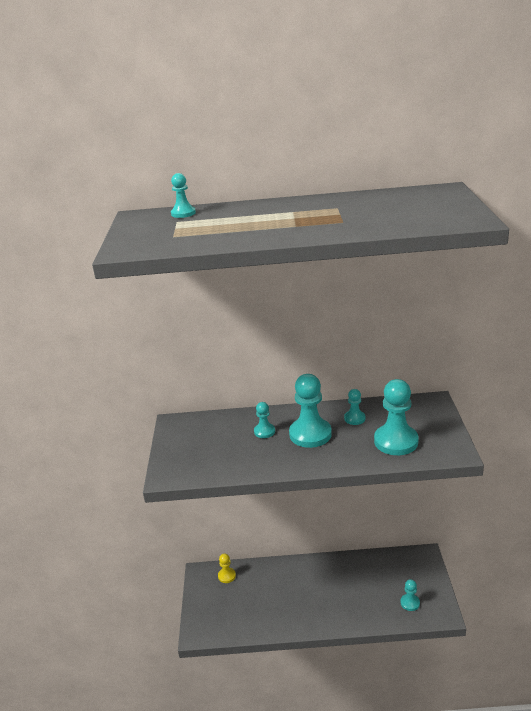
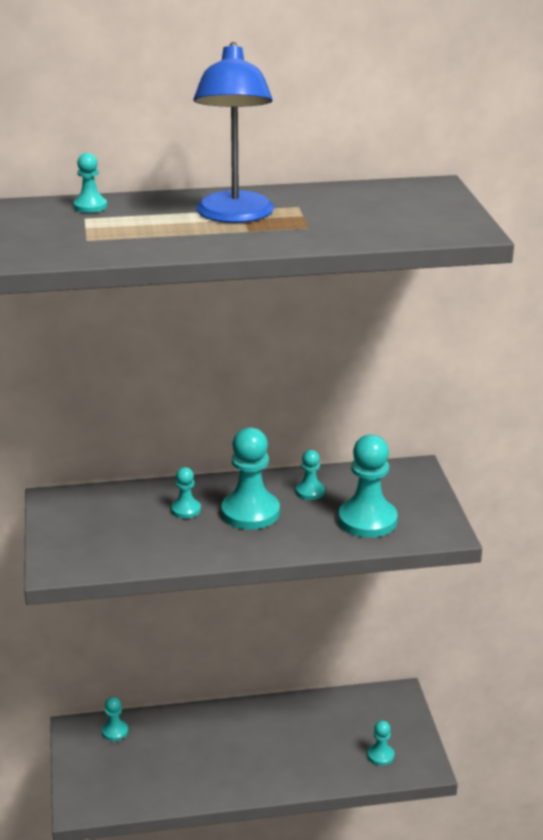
camera: 10 degrees left, 0 degrees up
(227, 576) = (115, 731): yellow pawn -> turquoise pawn
(287, 216) = (234, 216): none -> blue lamp

